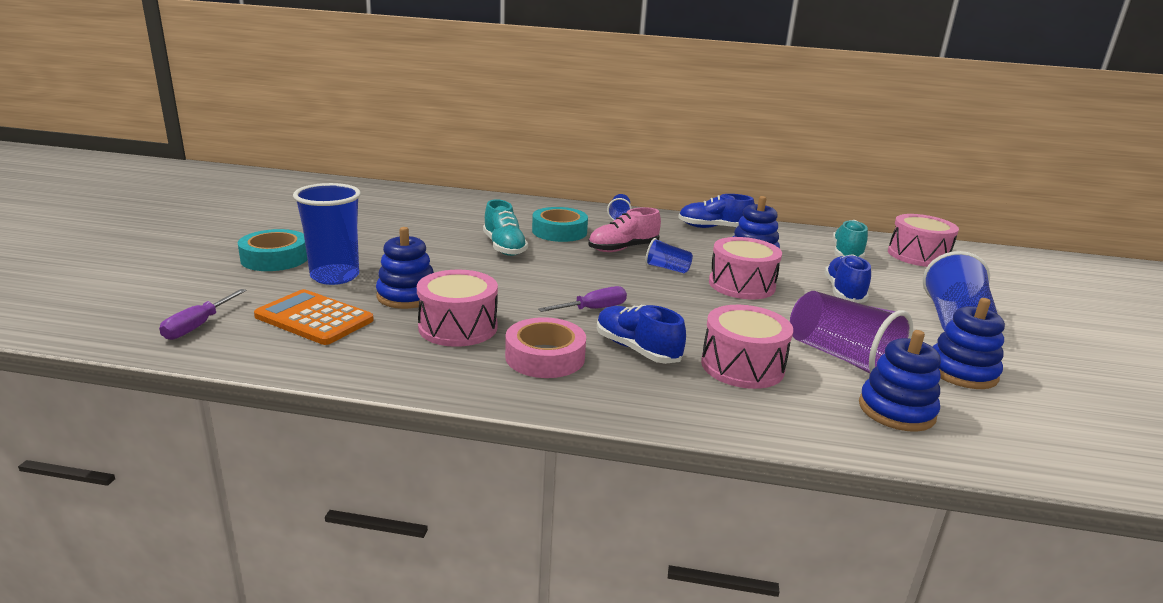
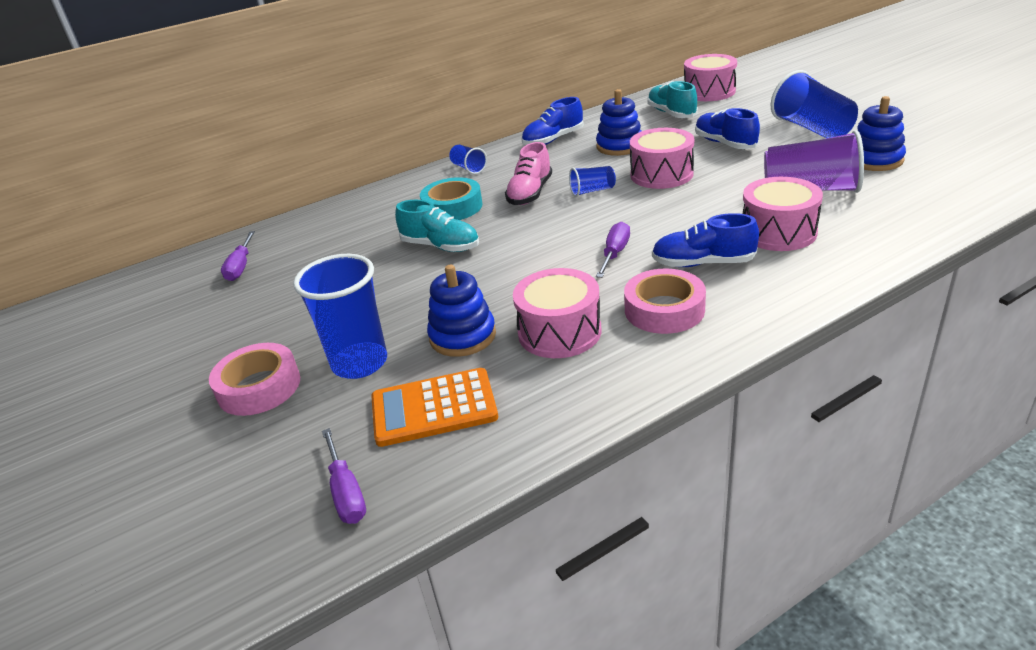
camera: 35 degrees left, 10 degrees up
(275, 258) = (259, 387): turquoise tape -> pink tape
(391, 202) = (241, 266): none -> purple screwdriver
(896, 410) = (895, 205): blue stacking toy -> none

